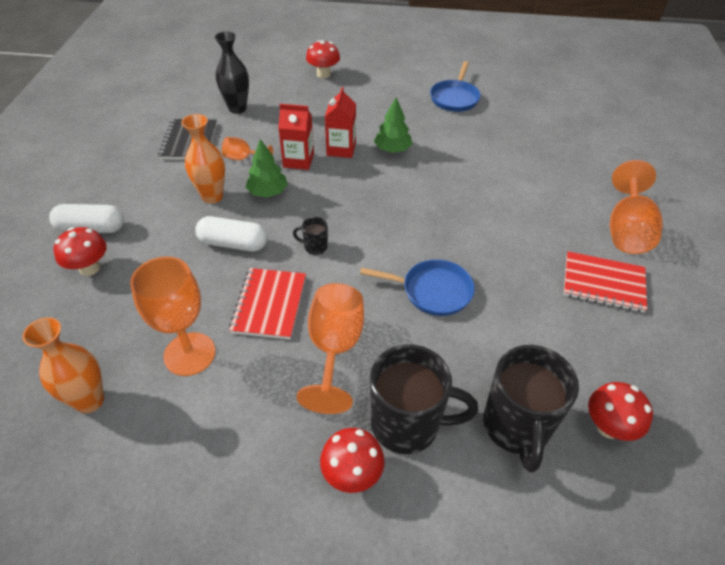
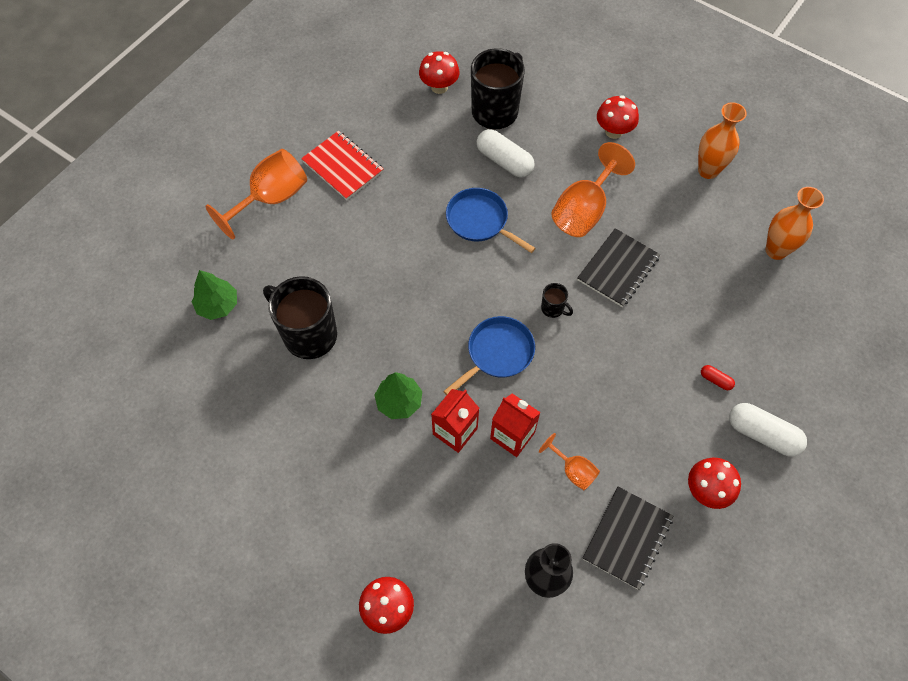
camera: 150 degrees left, 15 degrees up
(89, 268) = (768, 380): red mushroom -> red mushroom (706, 490)
(142, 250) = (715, 380): none -> red capsule
(189, 354) = (695, 254): orange goblet -> none
(212, 196) = (627, 422): orange vase -> orange vase (708, 170)
(233, 244) = (626, 347): white capsule -> white capsule (504, 161)
(268, 192) = (567, 401): green tree -> green tree (218, 305)
(269, 304) = (618, 269): red notebook -> black notebook
(407, 424) = (563, 141): black mug -> black mug (308, 335)
(455, 98) = (257, 458): blue pan -> blue pan (497, 353)

